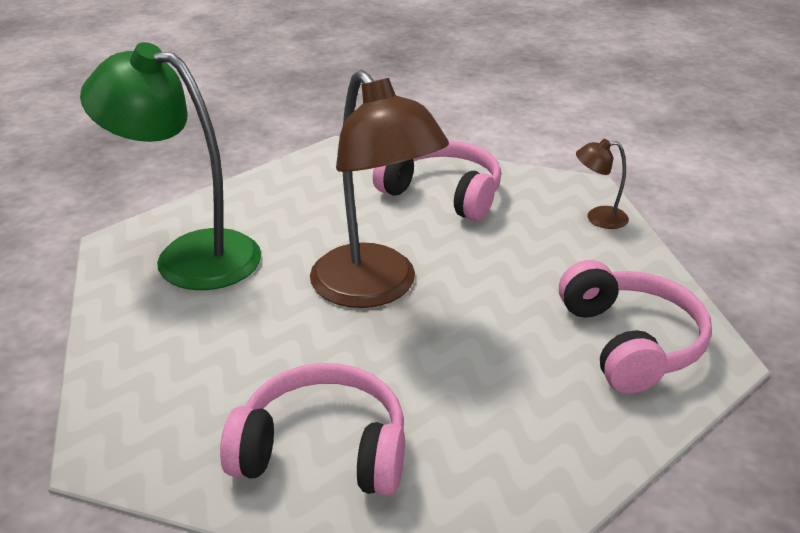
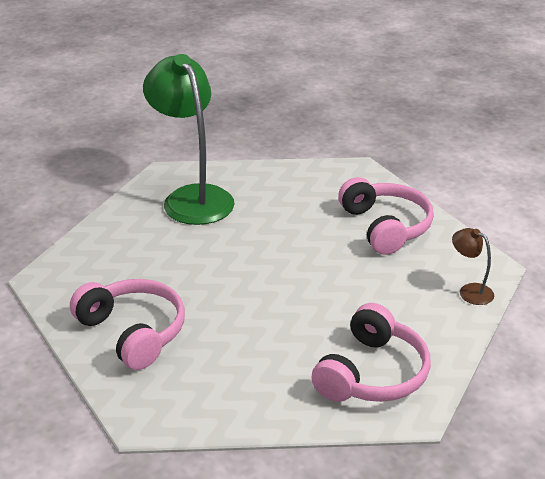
camera: 40 degrees right, 0 degrees up
(375, 289) = (265, 265): brown lamp -> none

